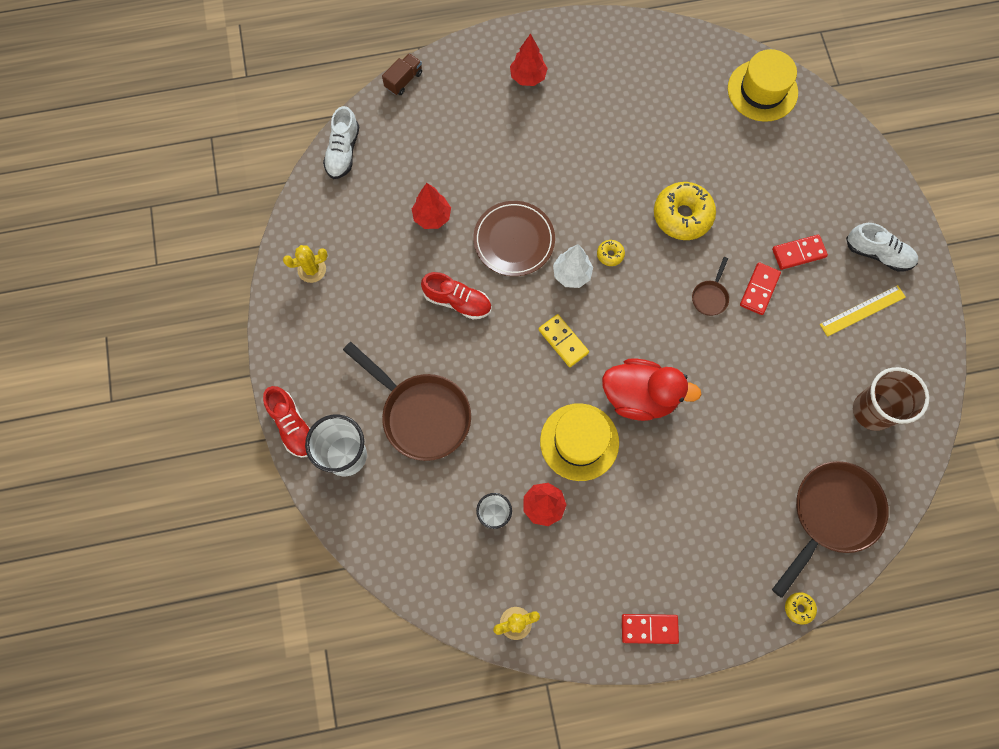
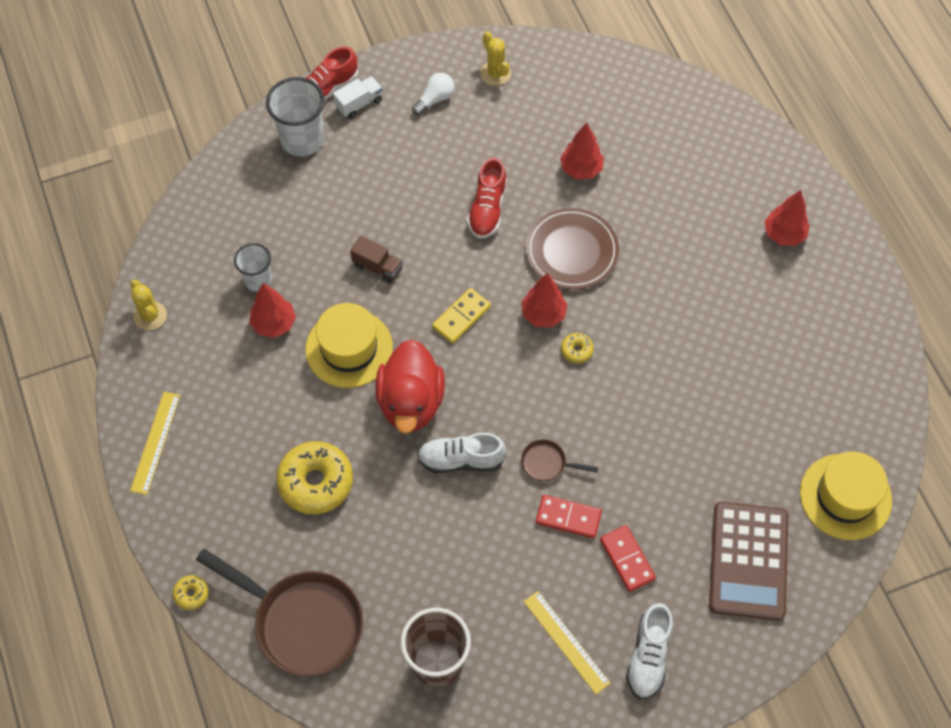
camera: 80 degrees right, 10 degrees down
(316, 397) = (359, 103): none -> white truck
(328, 327) = (435, 99): none -> white light bulb
(343, 152) = (638, 75): white shoe -> white shoe (461, 459)
(403, 80) = (742, 114): brown truck -> brown truck (377, 267)
(421, 414) = (355, 197): brown pan -> none
(571, 274) = (543, 314): white tree -> red tree
(649, 629) = (155, 442): red domino -> yellow ruler
(682, 215) = (645, 422): yellow donut -> yellow donut (316, 482)
(807, 168) = (748, 561): none -> brown calculator

